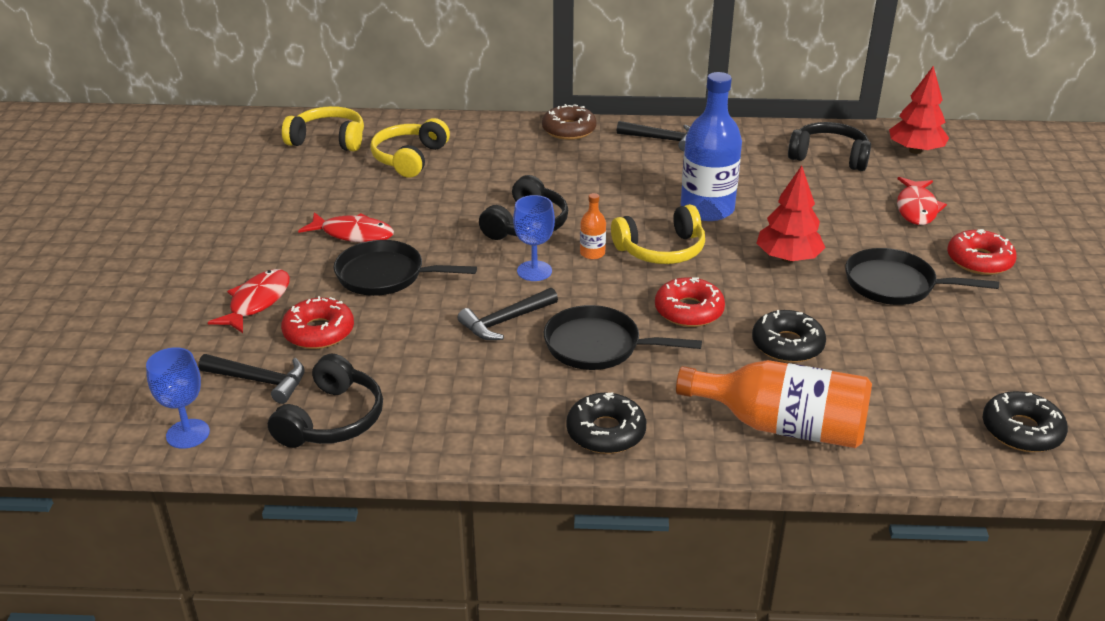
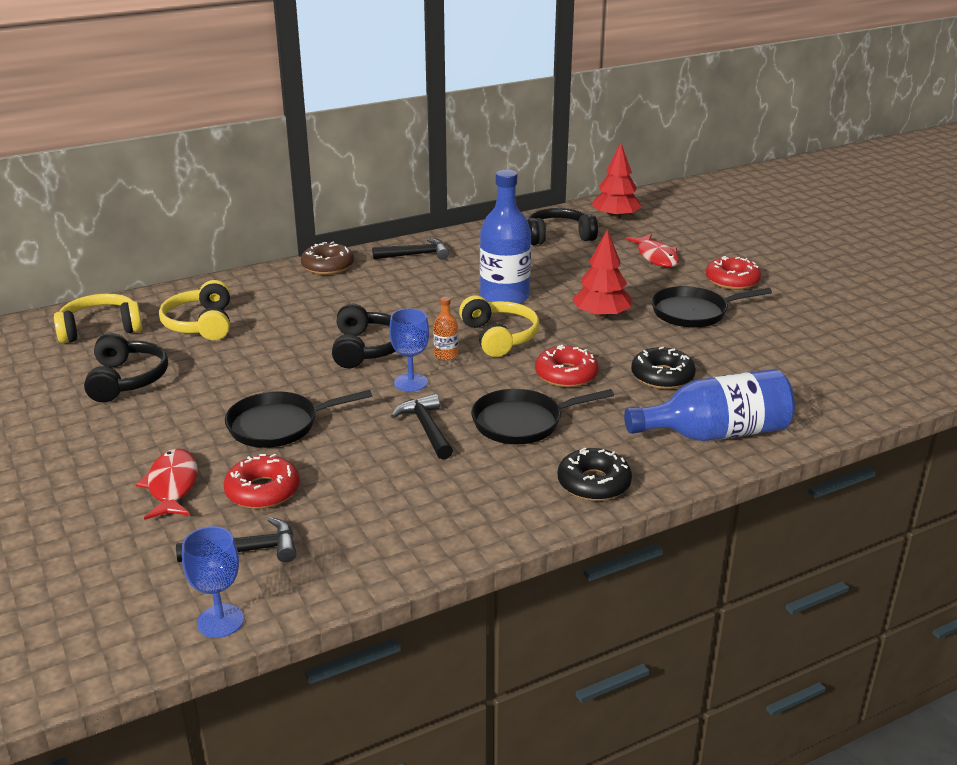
camera: 30 degrees left, 5 degrees down
(332, 419) = (352, 557): black headphones -> black headphones (127, 380)
(353, 234) = (211, 401): red fish -> none
(505, 321) = (426, 428): black hammer -> black hammer turned 135 degrees clockwise
(661, 250) = (499, 337): yellow headphones -> yellow headphones turned 60 degrees counterclockwise
(782, 426) = (716, 433): orange bottle -> blue bottle
(1021, 431) = (867, 383): black donut -> none

